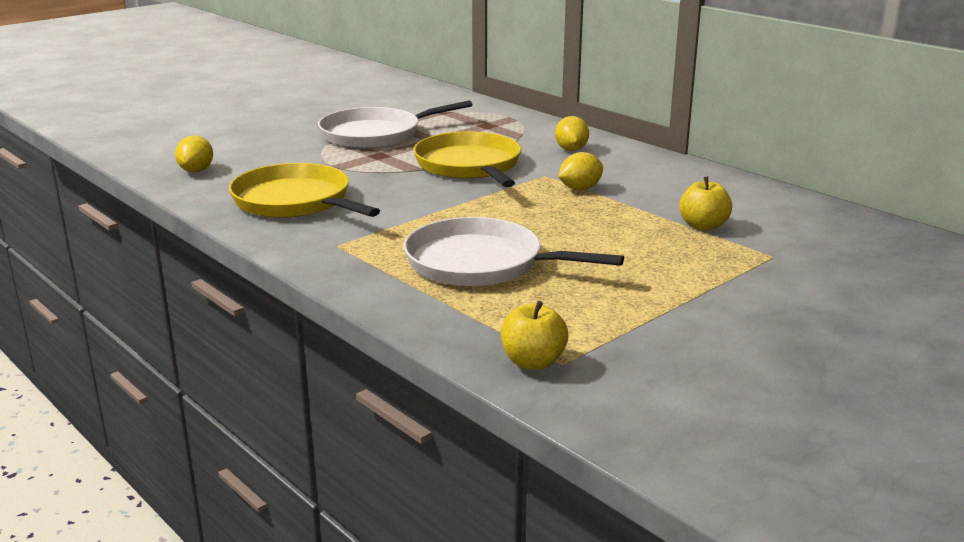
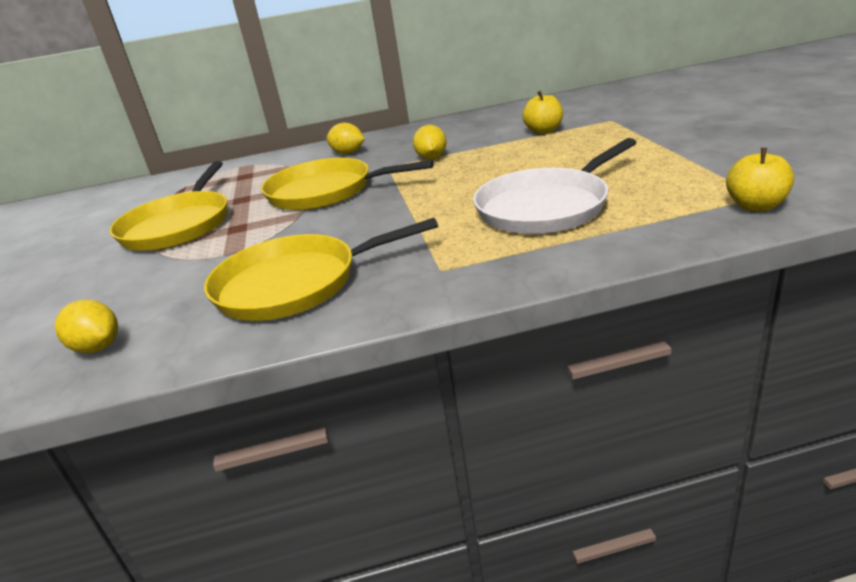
camera: 55 degrees left, 5 degrees up
(375, 135) = (179, 225): white pan -> yellow pan

